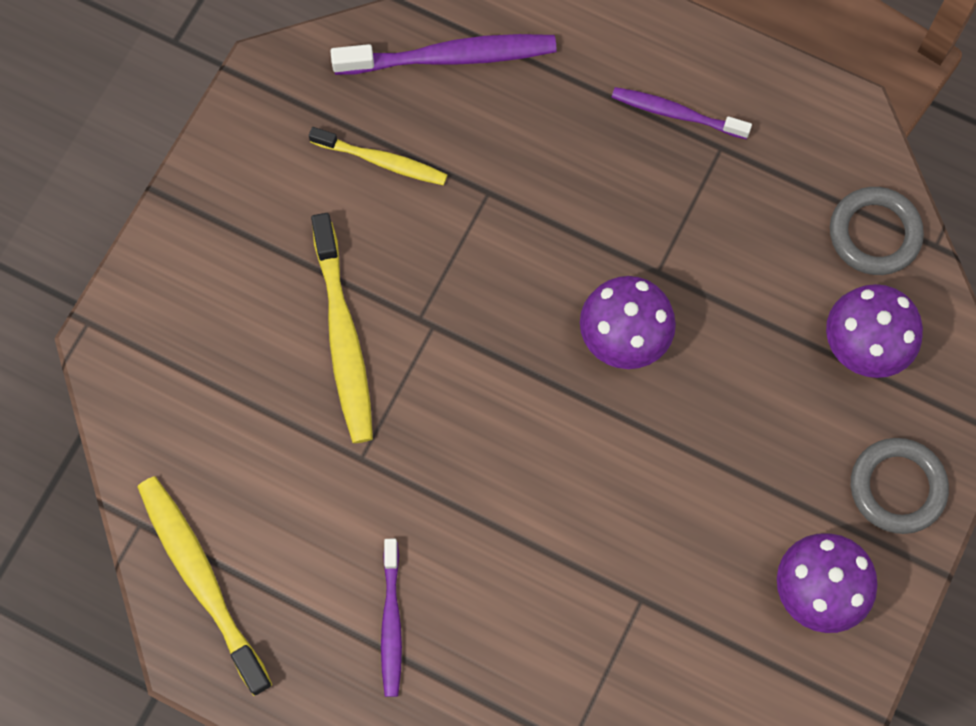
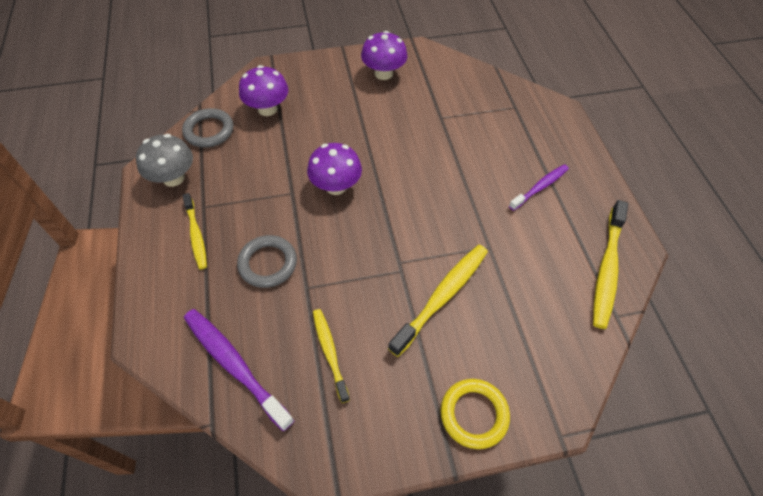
camera: 130 degrees left, 15 degrees down
(186, 255) = (474, 414): none -> yellow ring
(676, 113) = (196, 235): purple toothbrush -> yellow toothbrush
(807, 138) = (173, 178): none -> grey mushroom
(897, 487) = (321, 72): grey ring -> grey ring (268, 263)

